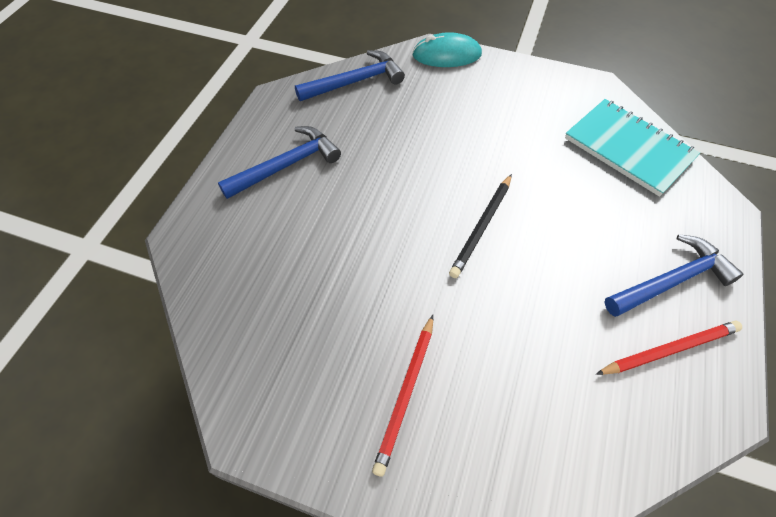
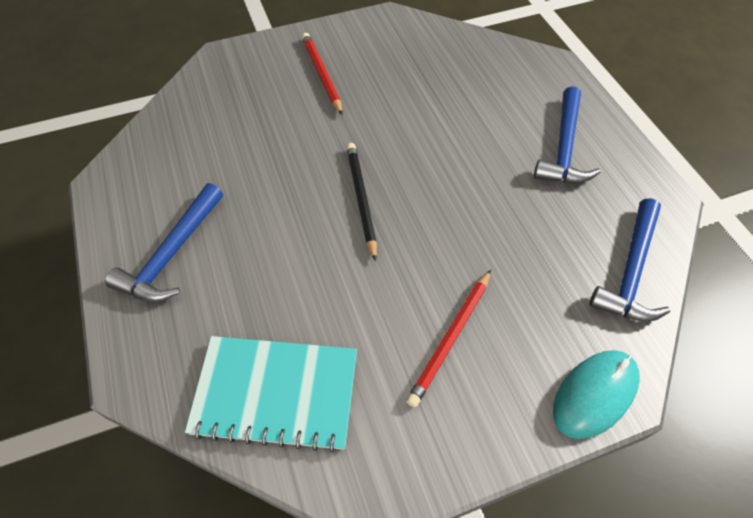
camera: 140 degrees right, 0 degrees up
(669, 349) = (157, 196): red pencil -> red pencil (451, 338)

